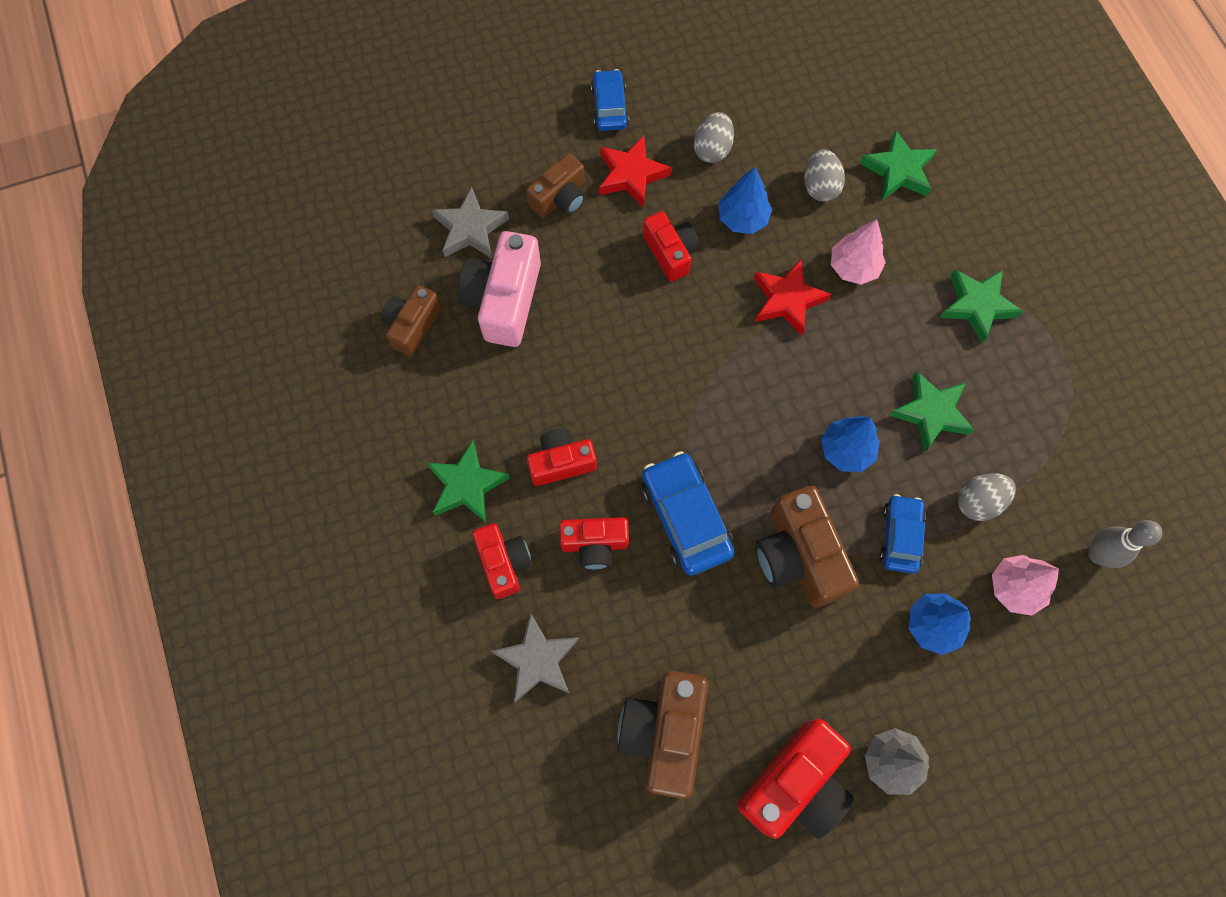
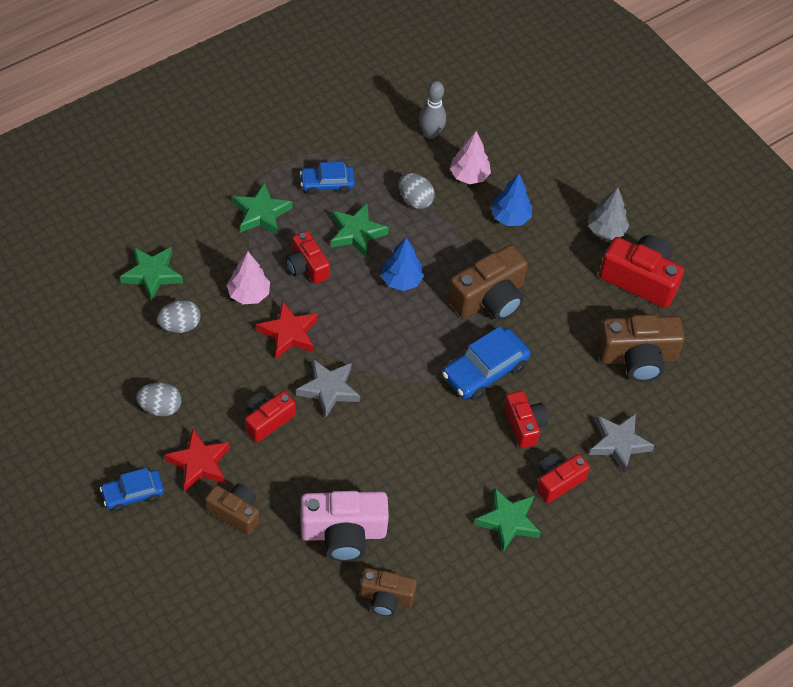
camera: 110 degrees left, 15 degrees down
(470, 228) = (282, 576): grey star -> grey star (328, 389)
(561, 462) = (469, 460): red camera -> red camera (306, 266)
(742, 219) = (223, 375): blue tree -> none
(900, 536) = (455, 241): blue car -> blue car (327, 184)

